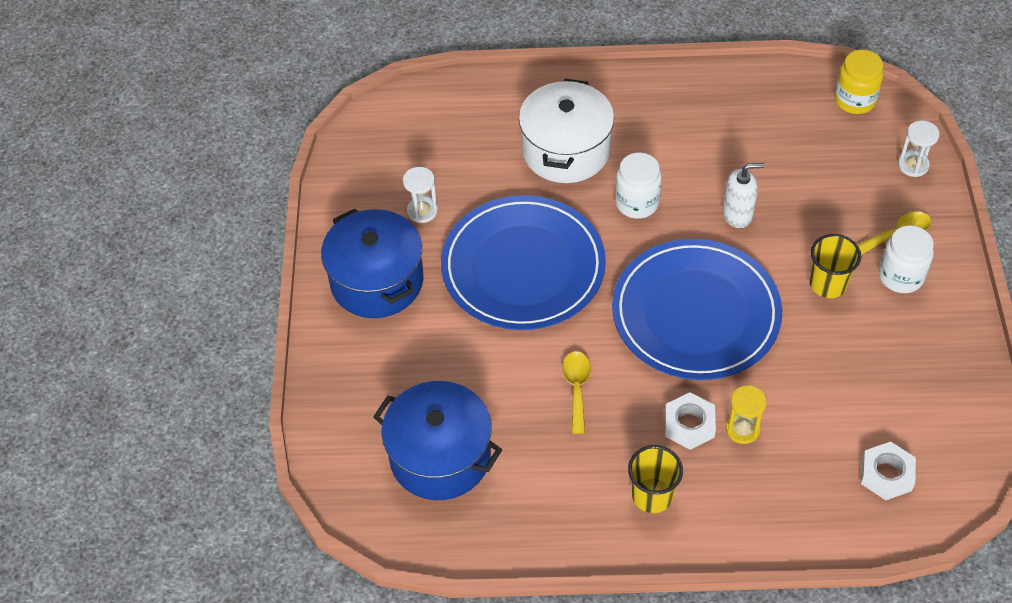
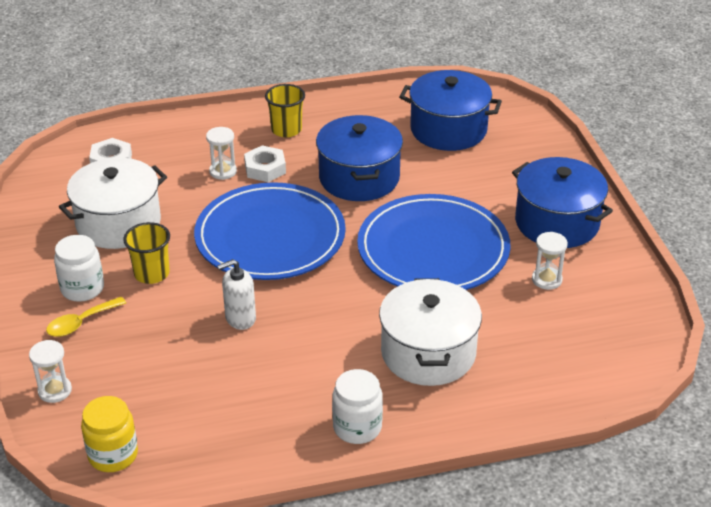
camera: 165 degrees right, 15 degrees down
(577, 388) = (359, 178): yellow spoon -> blue pot
(637, 203) = (342, 315): white jar -> white jar (357, 427)
(742, 429) = (223, 171): yellow hourglass -> white hourglass
(869, 363) = (118, 223): none -> white pot

